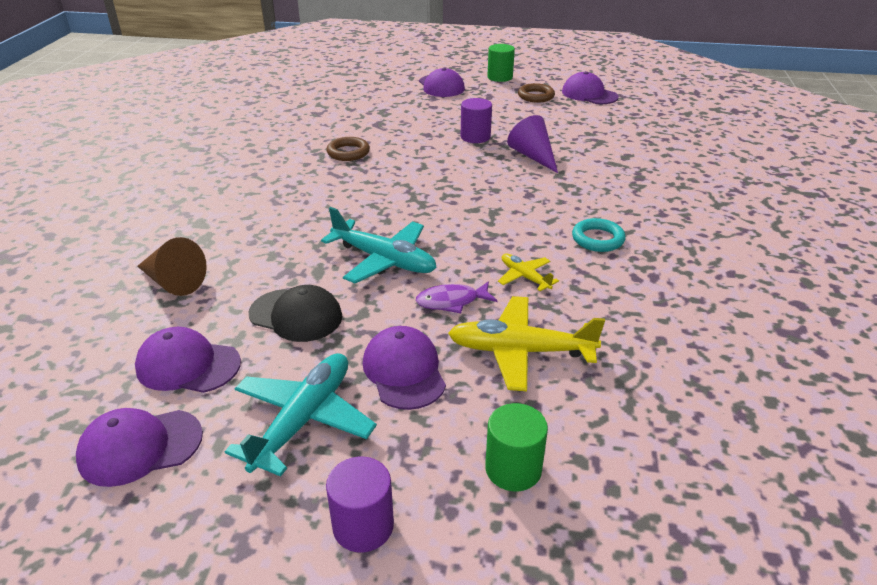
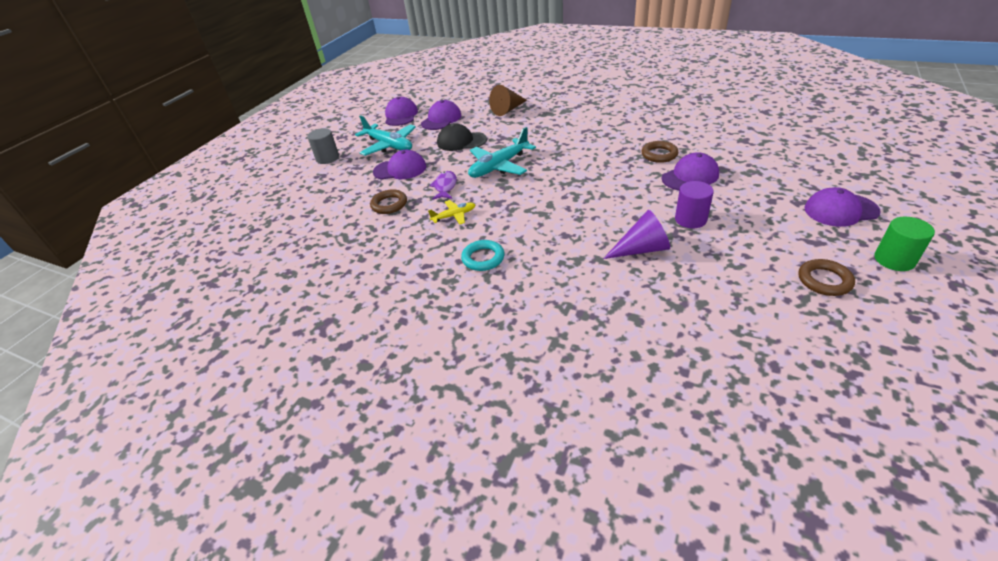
camera: 110 degrees right, 5 degrees up
(296, 315) = (461, 141): black cap -> black cap turned 60 degrees clockwise
(363, 526) = (327, 158): purple cylinder -> grey cylinder
(513, 469) = (322, 193): green cylinder -> none
(520, 351) = (389, 204): yellow plane -> brown ring
(589, 94) = (847, 336): purple cap -> purple cap (690, 176)

